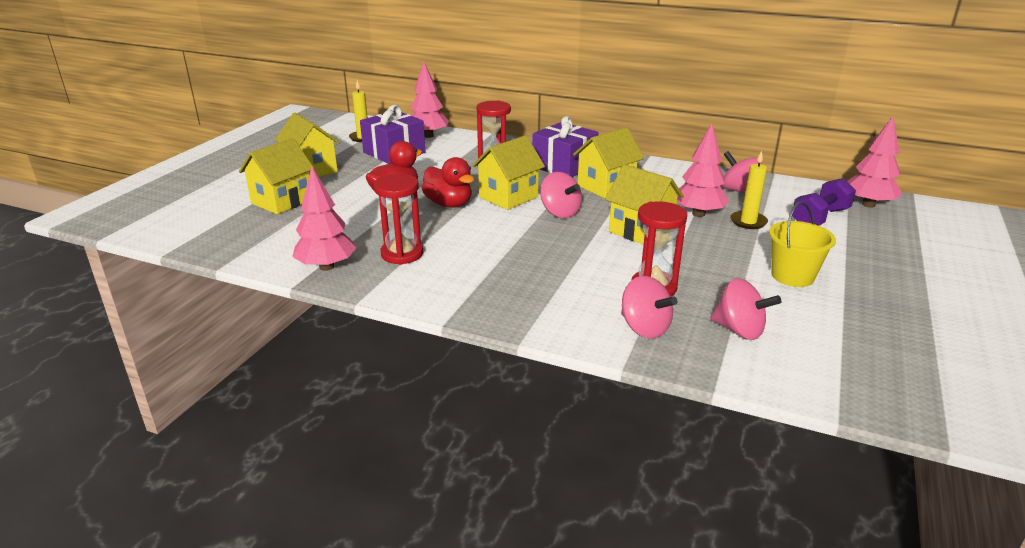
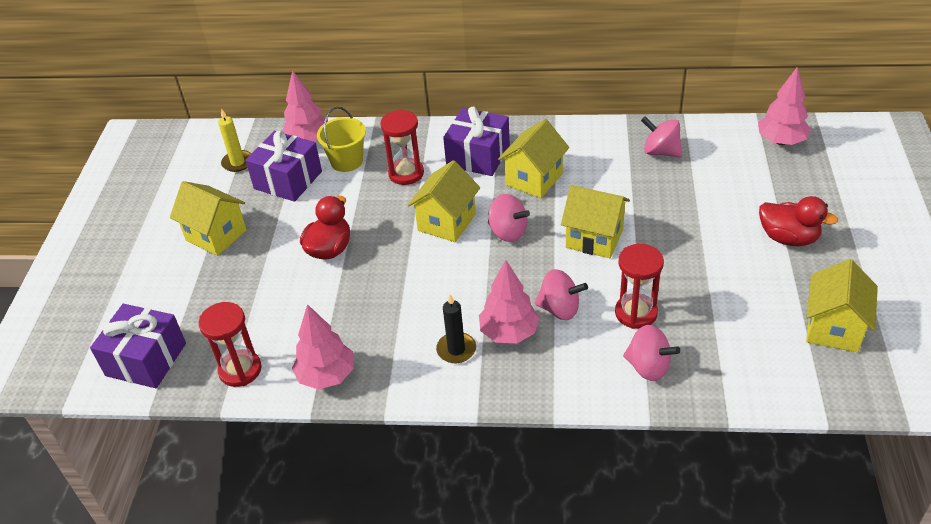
camera: 15 degrees left, 15 degrees up
(190, 226) = (146, 359): none -> purple gift
(282, 201) = (218, 294): yellow house -> yellow house (833, 328)
(402, 254) = (388, 336): red hourglass -> red hourglass (240, 370)
(449, 204) = (393, 249): red duck -> red duck (788, 238)
(457, 275) = (456, 349): none -> black candle
(698, 214) = (636, 197): pink tree -> pink tree (509, 333)
(739, 330) = (724, 345): pink spinning top -> pink spinning top (559, 309)
(748, 222) = (684, 197): yellow candle -> none
(792, 276) = (745, 263): yellow bucket -> yellow bucket (347, 161)
(820, 218) = (745, 173): purple dumbbell -> none

